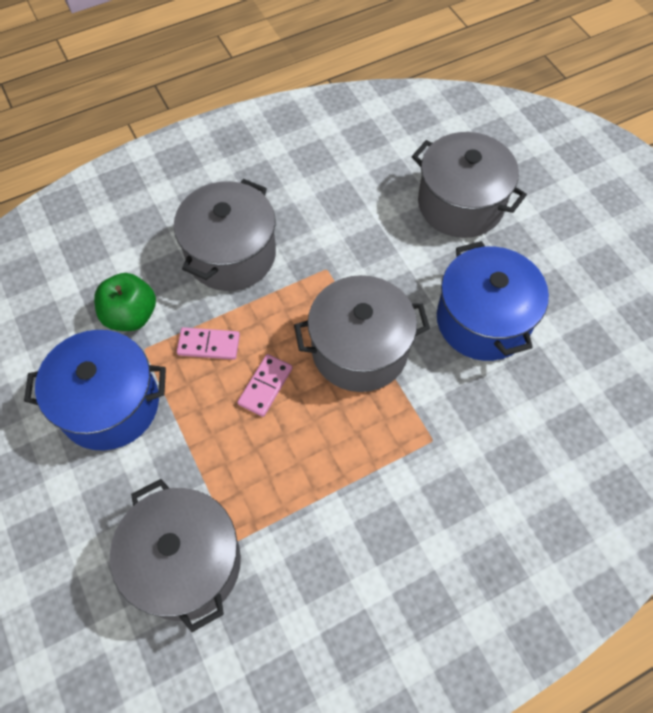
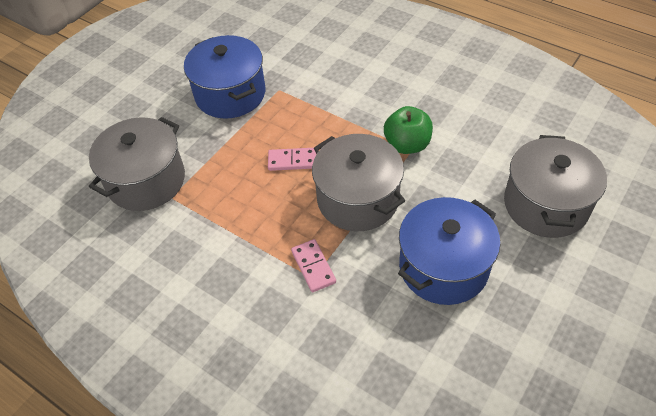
camera: 65 degrees right, 10 degrees down
(131, 315) = (298, 72): green apple -> green apple (407, 145)
(208, 345) = (303, 118): pink domino -> pink domino (313, 267)
(231, 254) = (381, 95): grey pot -> none

